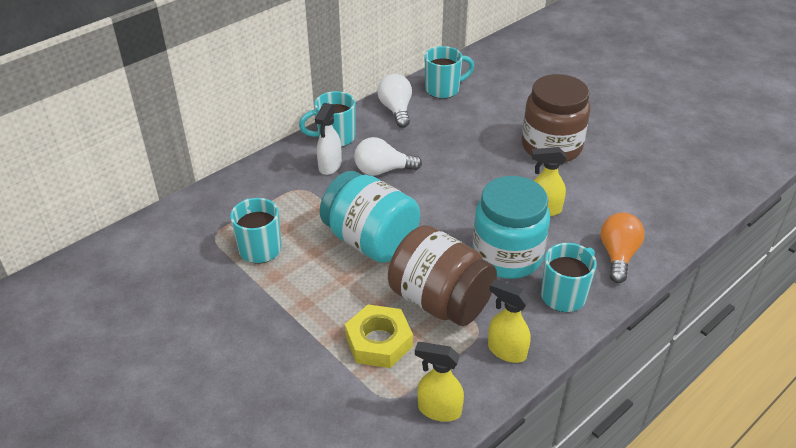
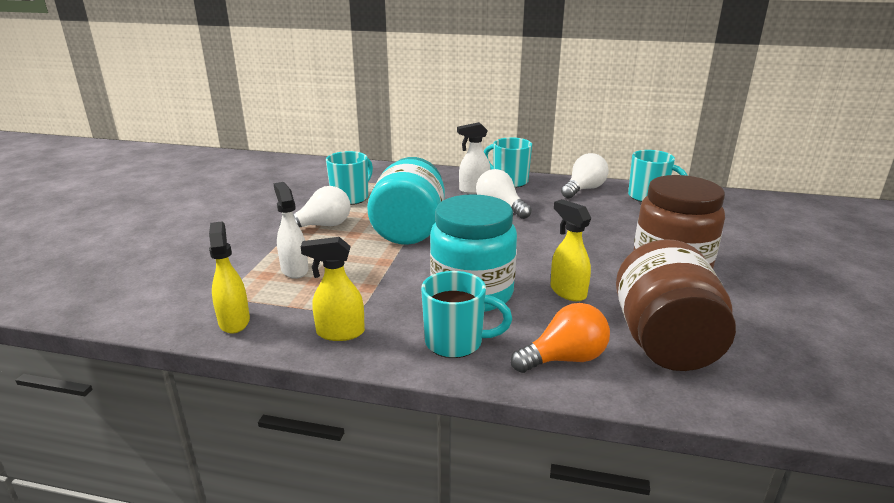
camera: 55 degrees right, 15 degrees down
(305, 292) = (322, 226): none -> white light bulb
(378, 342) = (294, 269): yellow nut -> white spray bottle
(440, 301) = (371, 280): brown jar -> brown jar (664, 342)
(506, 351) = (339, 333): yellow spray bottle -> yellow spray bottle turned 90 degrees counterclockwise

